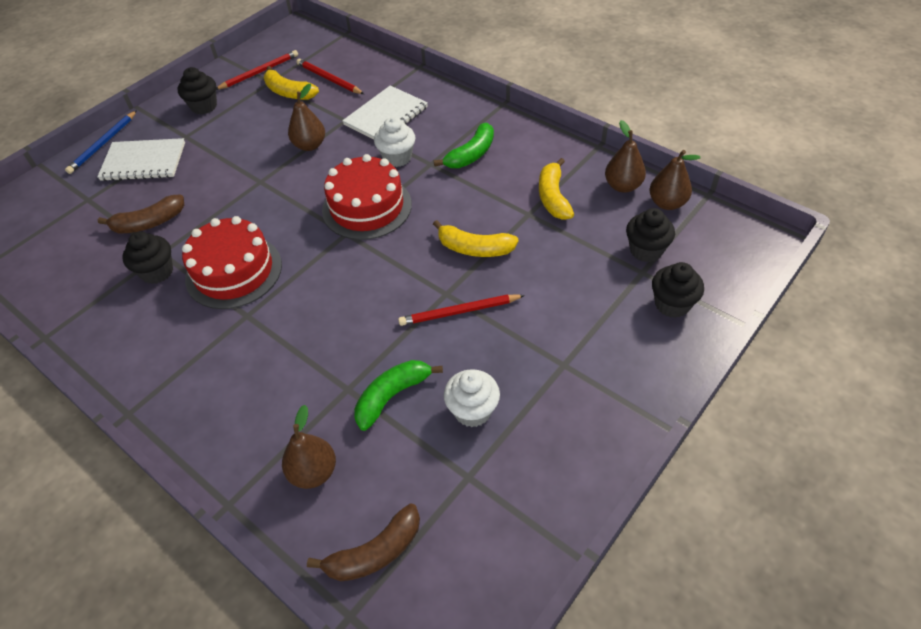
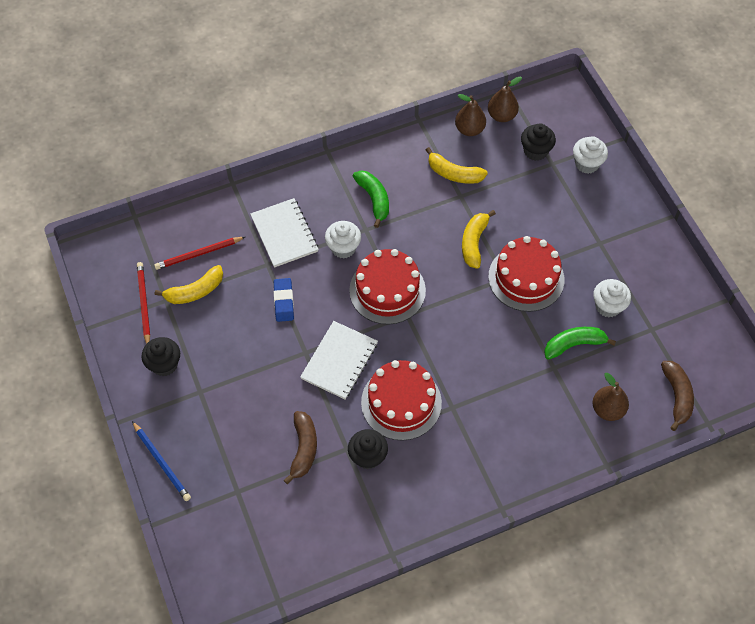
camera: 65 degrees left, 10 degrees up
(143, 162) = (214, 434): white notebook -> white notebook (339, 361)
(310, 145) = (284, 301): brown pear -> blue eraser
(392, 396) = (573, 345): green banana -> green banana turned 90 degrees clockwise
(459, 312) = (526, 278): red pencil -> red cake
(475, 248) = (474, 243): yellow banana -> yellow banana turned 150 degrees clockwise
(672, 304) = (587, 164): black cupcake -> white cupcake

